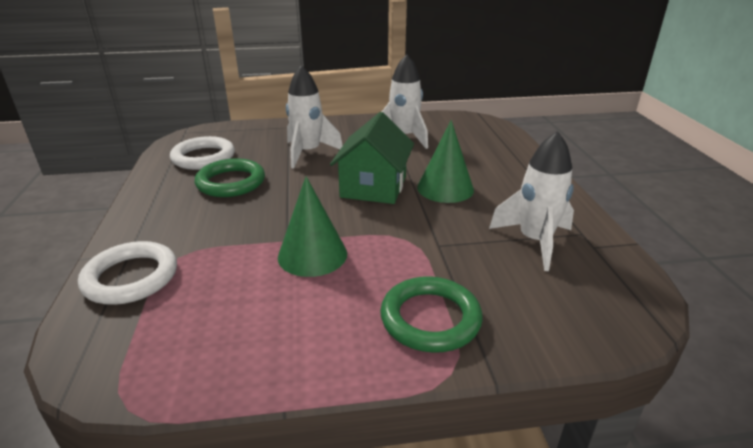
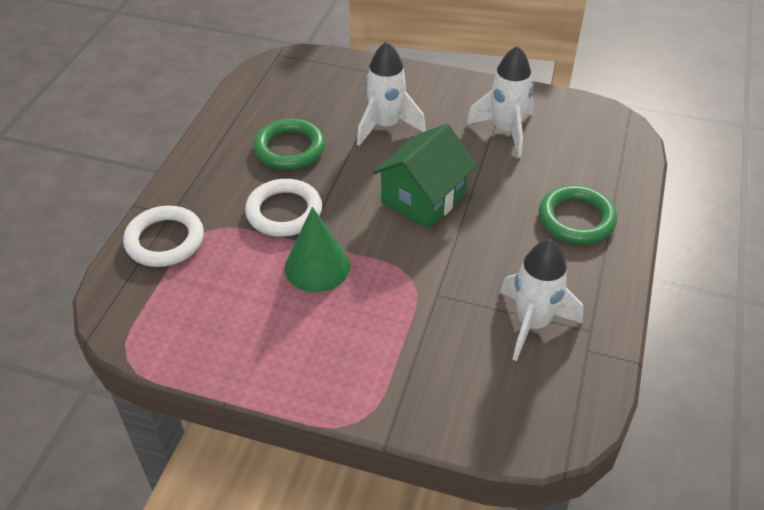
camera: 25 degrees right, 15 degrees up
(203, 157) = (279, 102): white ring -> white ring (284, 212)
(430, 319) = (374, 369): green ring -> green ring (576, 219)
(445, 188) = (495, 224): green cone -> none

